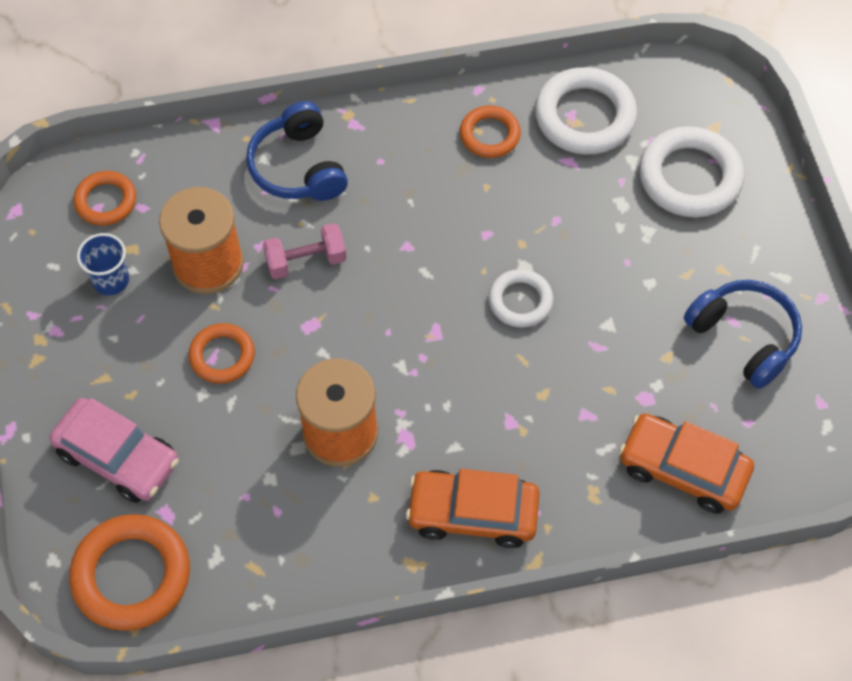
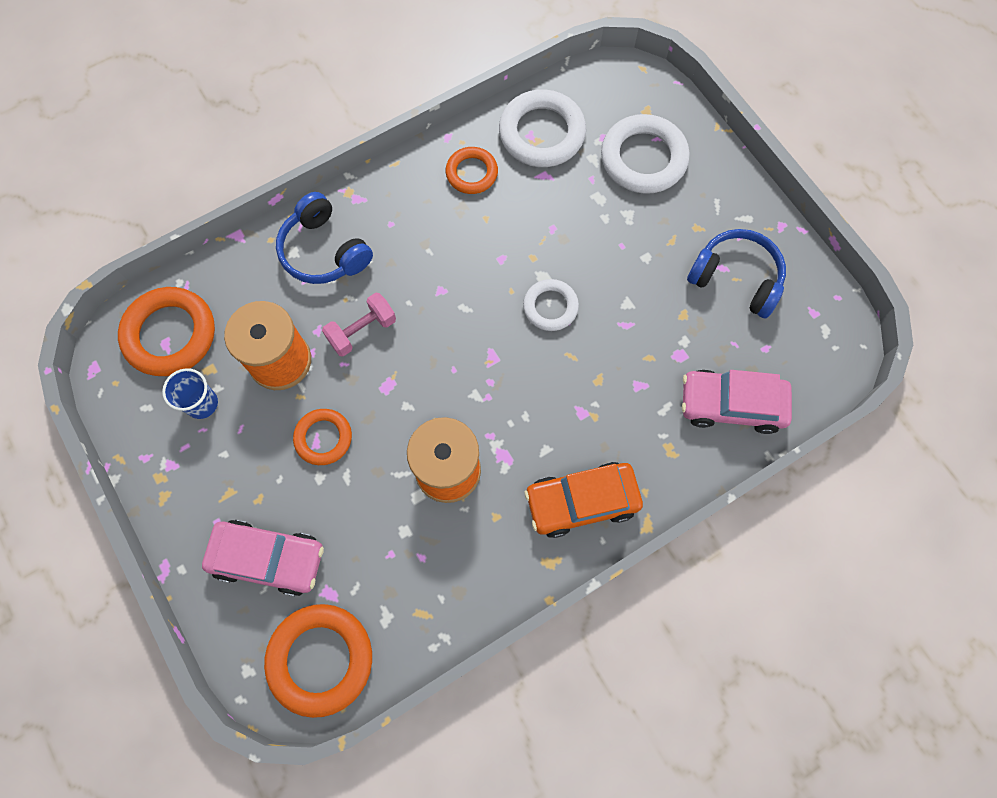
camera: 20 degrees left, 10 degrees up
(106, 201) = (170, 334): orange ring -> orange ring, size x1.68
(683, 469) = (731, 405): orange car -> pink car

